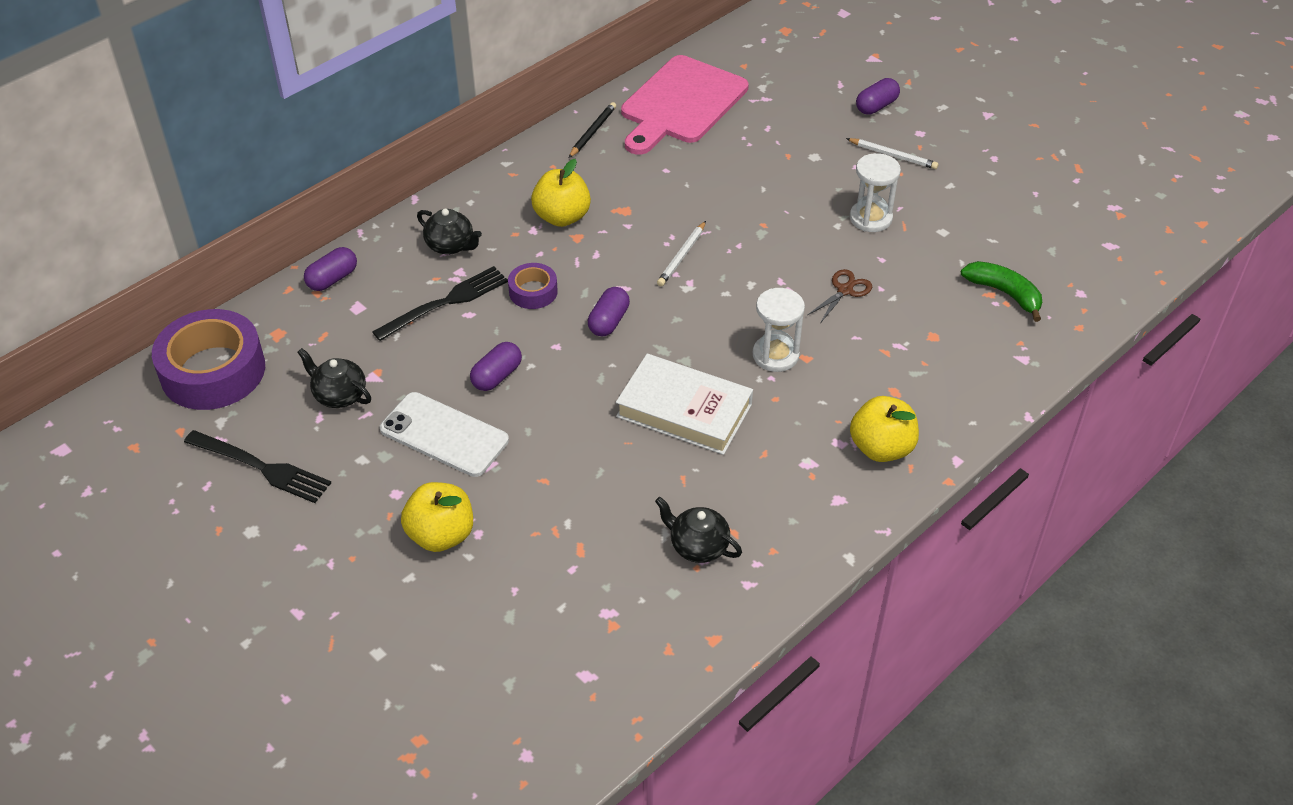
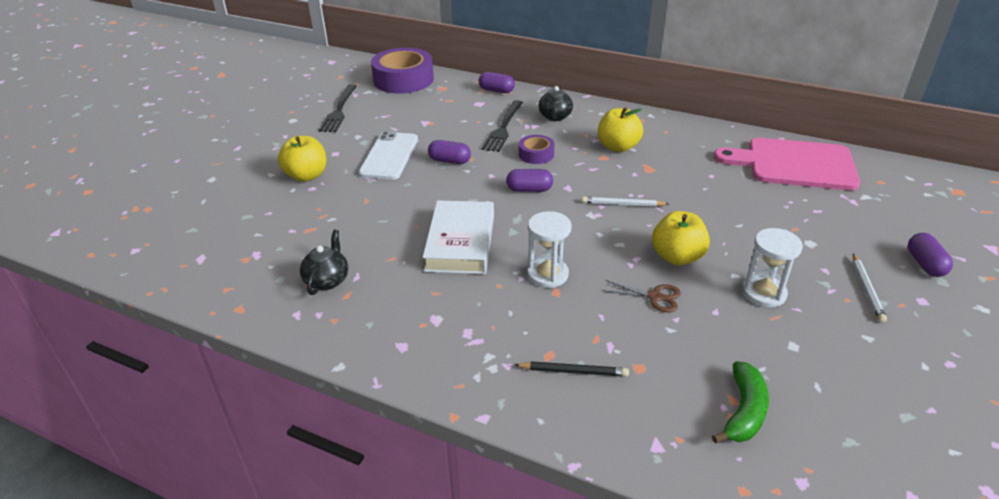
camera: 70 degrees right, 10 degrees down
(339, 395) = (404, 116): black teapot -> none
(446, 302) = (503, 128): black fork -> black fork turned 75 degrees clockwise
(592, 132) = (718, 137): black pencil -> black pencil (573, 371)
(876, 106) = (925, 264): purple capsule -> purple capsule turned 60 degrees clockwise
(881, 448) = (473, 360): yellow apple -> yellow apple (677, 257)

